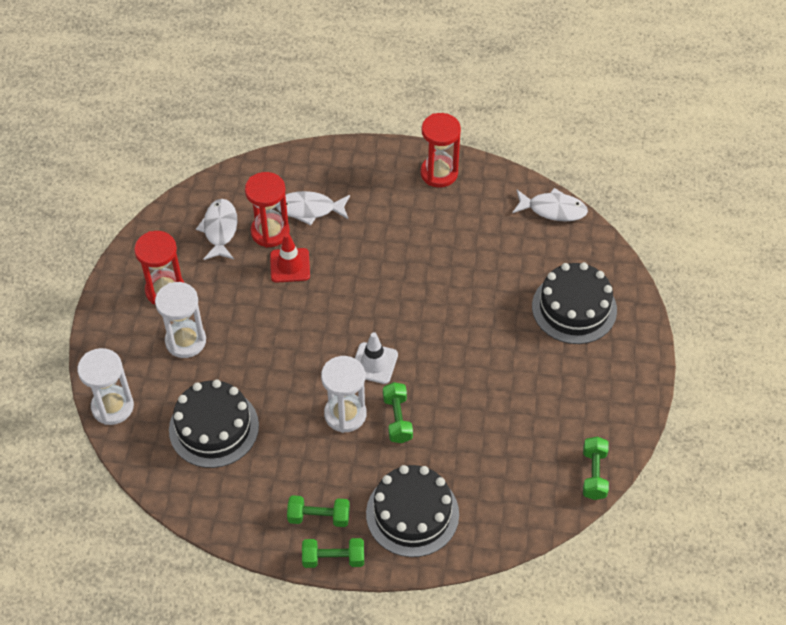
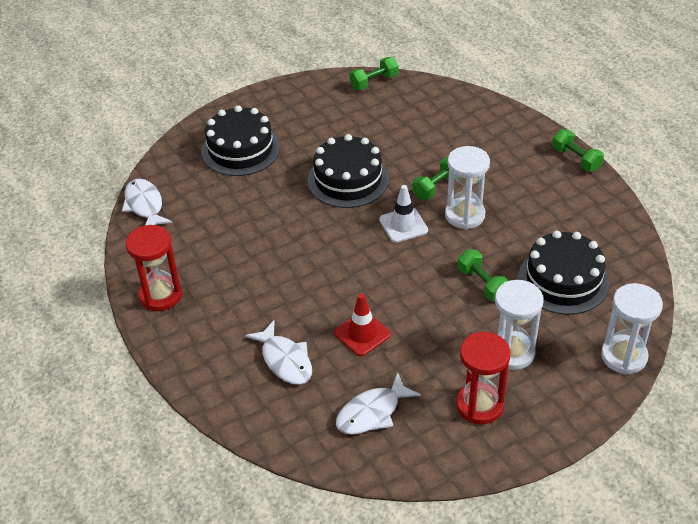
camera: 125 degrees left, 10 degrees down
(270, 232) = (339, 372): red hourglass -> none
(319, 517) = (557, 182): green dumbbell -> green dumbbell (482, 284)
(412, 514) = (499, 142): black cake -> black cake (348, 180)

